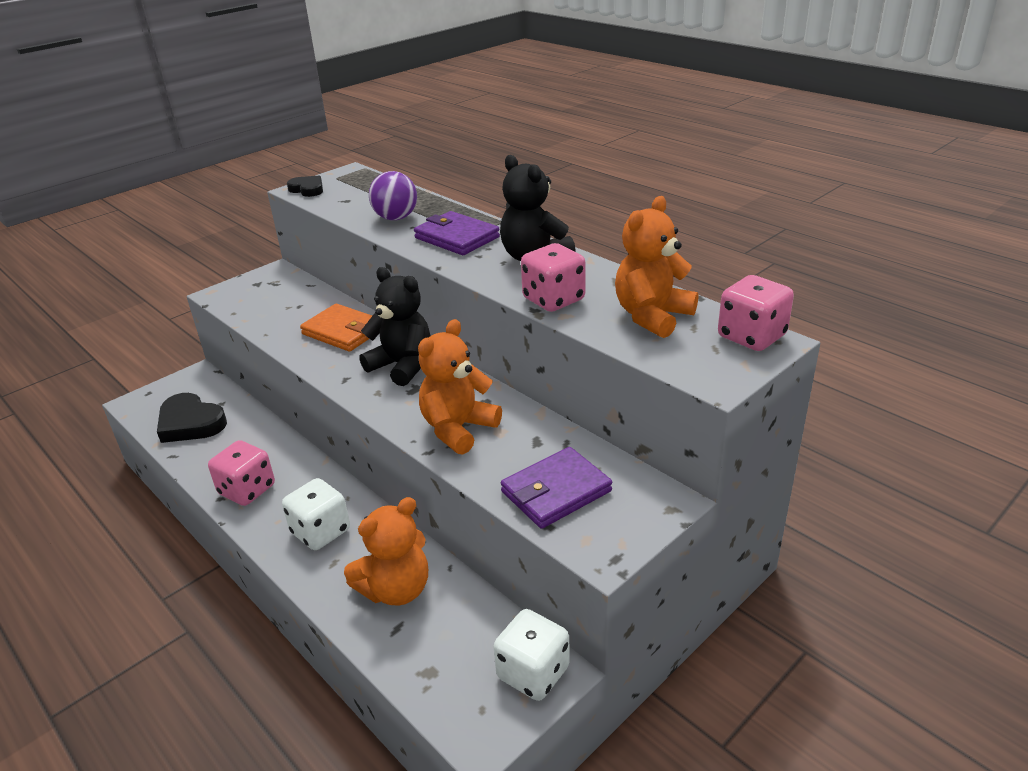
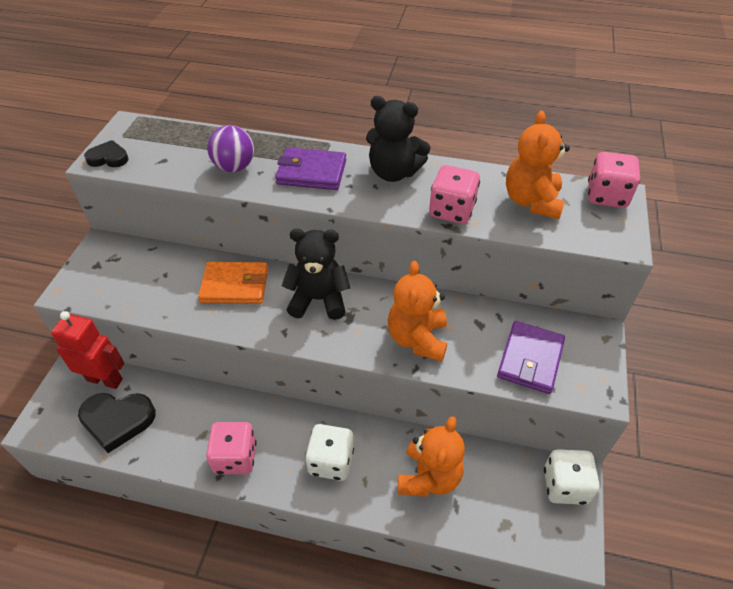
camera: 35 degrees left, 15 degrees up
(212, 390) = (105, 379): none -> red robot

